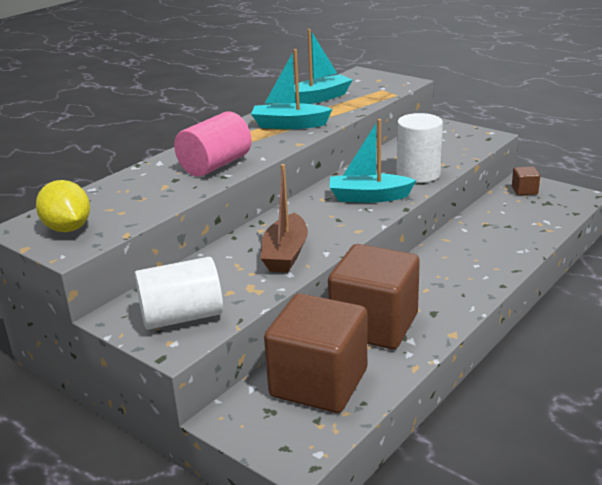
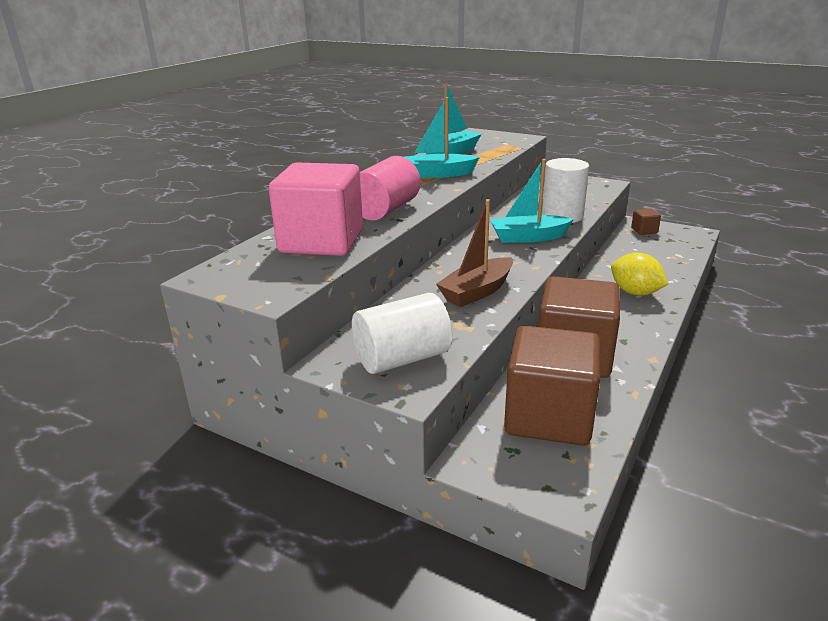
camera: 10 degrees left, 0 degrees up
(67, 228) = (260, 274): yellow lemon -> yellow lemon (635, 293)
(138, 197) = (321, 242): none -> pink cube
(285, 254) = (477, 292): brown boat -> brown boat turned 45 degrees clockwise

